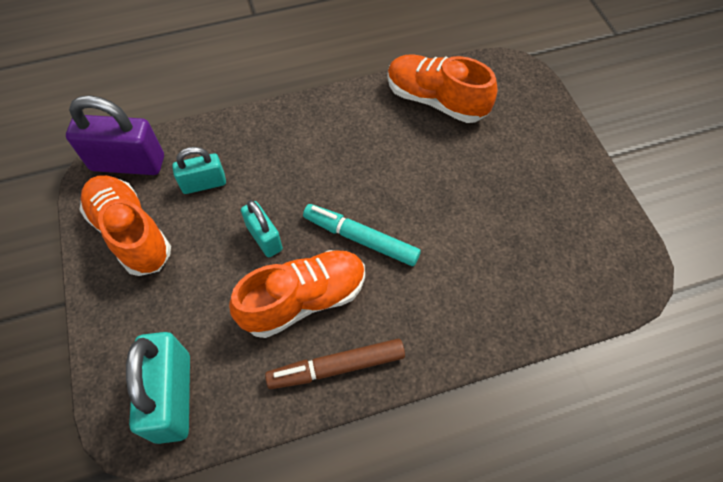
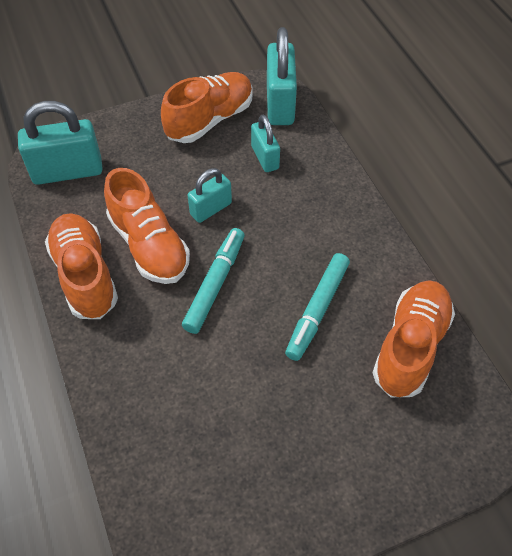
camera: 85 degrees right, 5 degrees down
(128, 163) = (280, 104): purple padlock -> turquoise padlock
(336, 367) = (85, 275): brown marker -> orange shoe
(396, 159) = (317, 310): none -> turquoise marker

